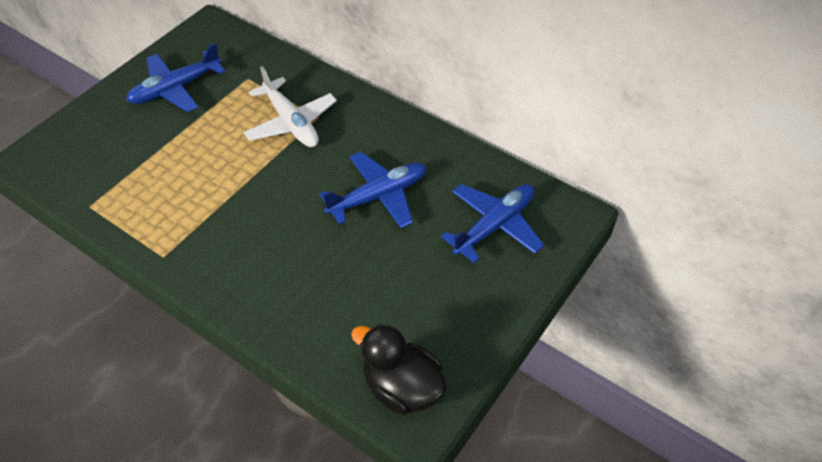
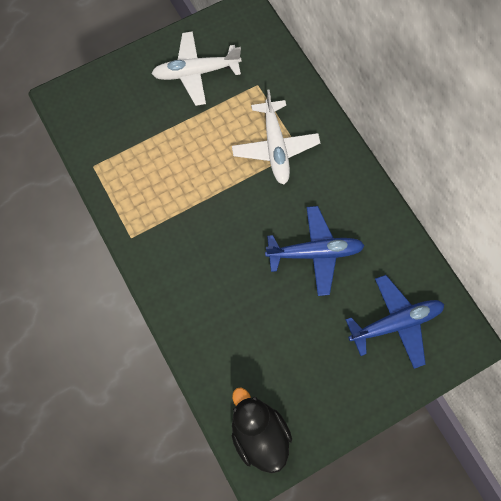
camera: 25 degrees right, 20 degrees up
(175, 89) = (196, 73): blue plane -> white plane

